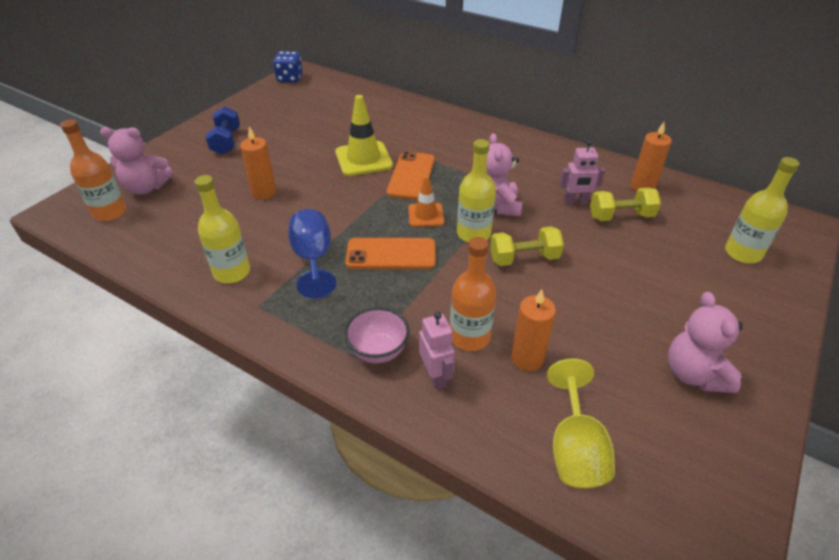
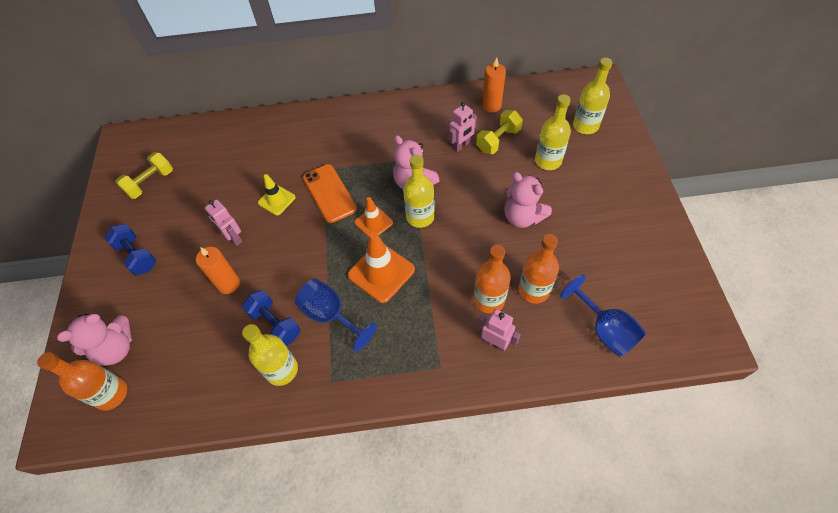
camera: 35 degrees left, 15 degrees up
(265, 238) = (275, 324): none -> blue dumbbell
(290, 78) = (120, 152): blue dice -> none
(303, 166) = (233, 238): none -> pink robot
(363, 159) = (276, 200): yellow traffic cone -> yellow traffic cone, size x0.61
(378, 351) = (445, 352): pink bowl -> none
(391, 254) = (381, 272): orange phone -> orange traffic cone
(524, 258) = (469, 215): yellow dumbbell -> yellow dumbbell (150, 183)
(527, 358) = (533, 290): orange candle -> orange bottle
(575, 448) = (604, 330): yellow goblet -> blue goblet
(662, 260) = (548, 161): none -> yellow bottle
(694, 374) = (623, 235): pink teddy bear -> pink teddy bear (522, 217)

